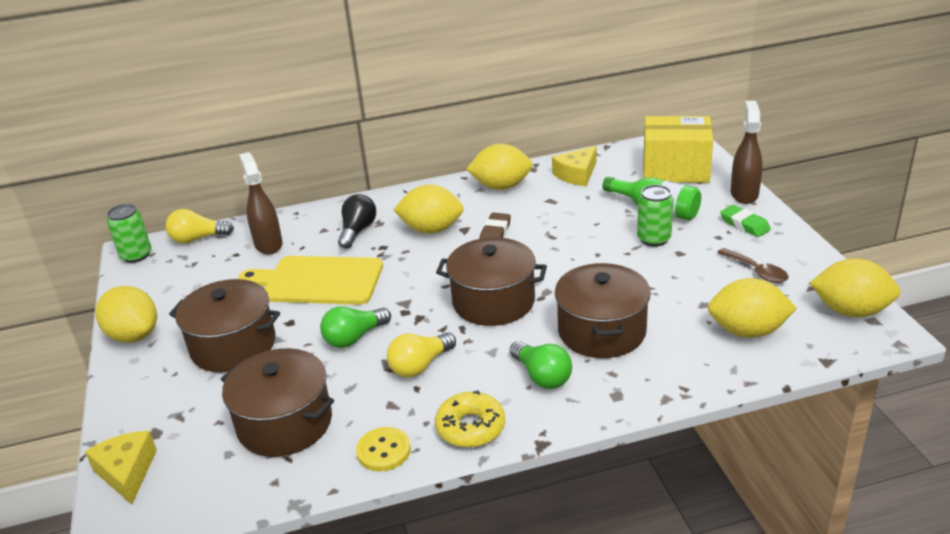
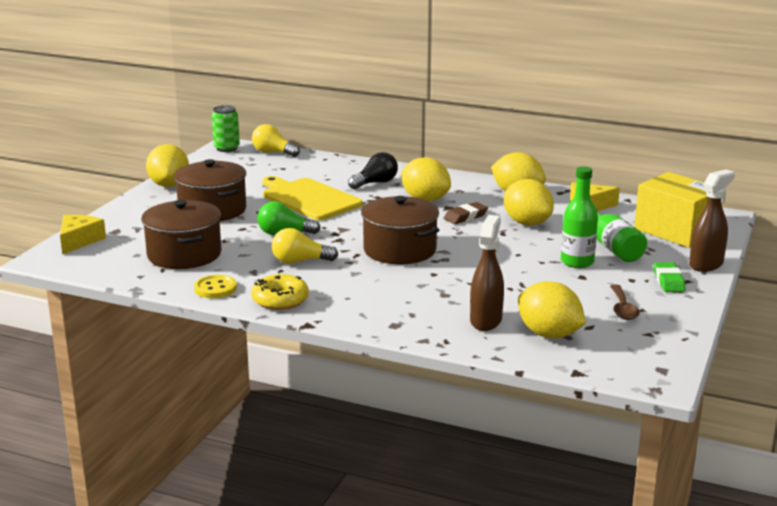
camera: 35 degrees right, 10 degrees down
(268, 244) = (309, 170): brown spray bottle -> brown spray bottle (486, 321)
(542, 376) = (364, 296): green light bulb -> none
(601, 331) = (444, 292): brown pot -> none
(654, 239) = (577, 262): green can -> green bottle
(850, 311) = (654, 357): yellow lemon -> yellow lemon (527, 223)

